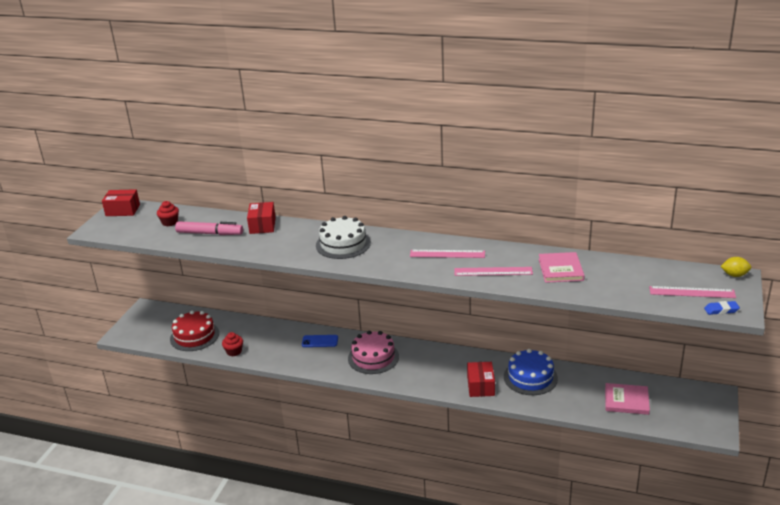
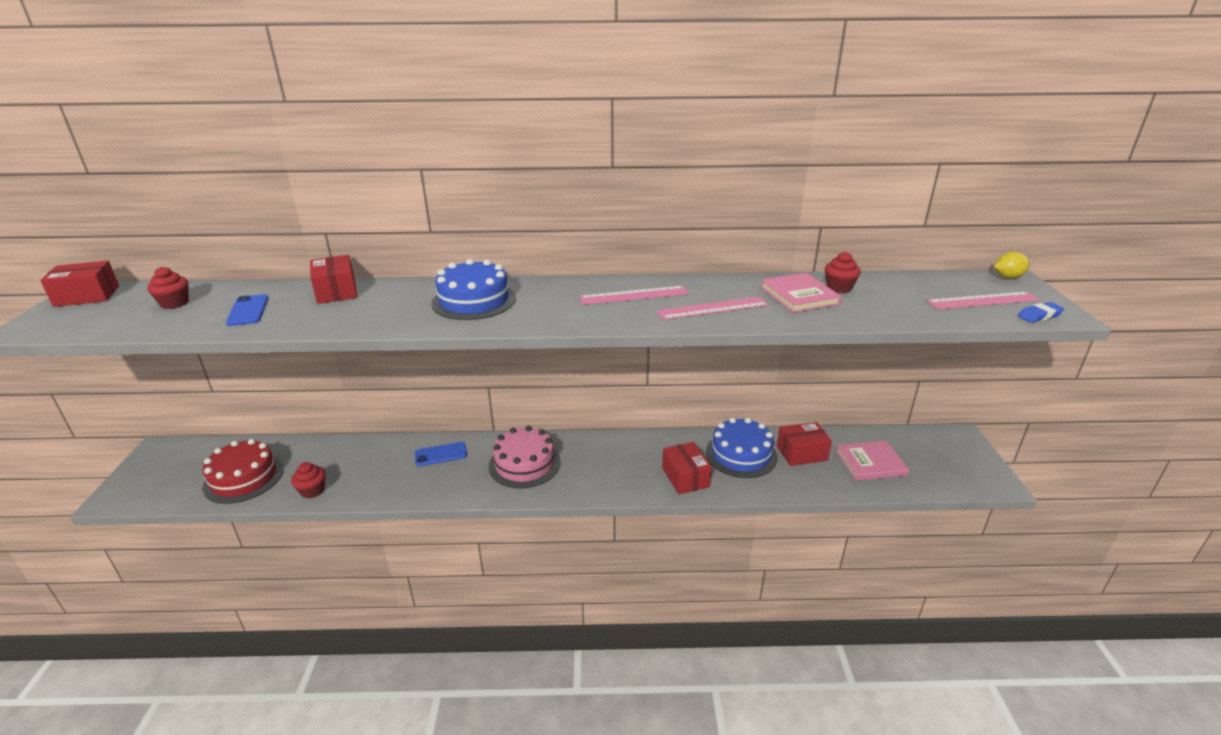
camera: 20 degrees left, 0 degrees up
(209, 233) = (248, 310): pink marker -> blue phone
(343, 244) = (474, 300): white cake -> blue cake
(577, 384) = (801, 453): none -> red box
(595, 267) = (839, 288): none -> red cupcake

